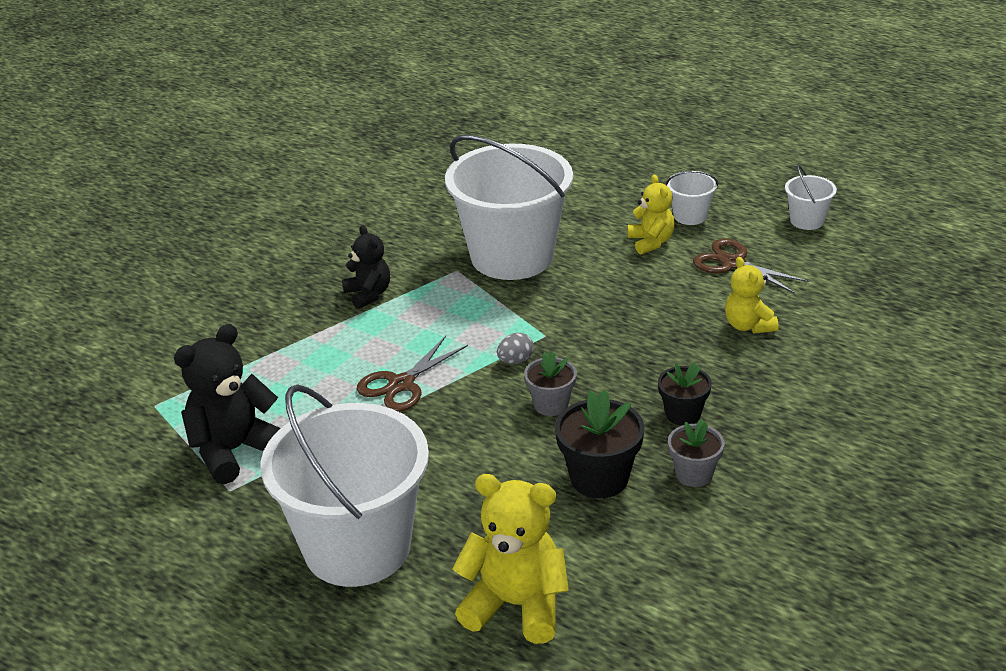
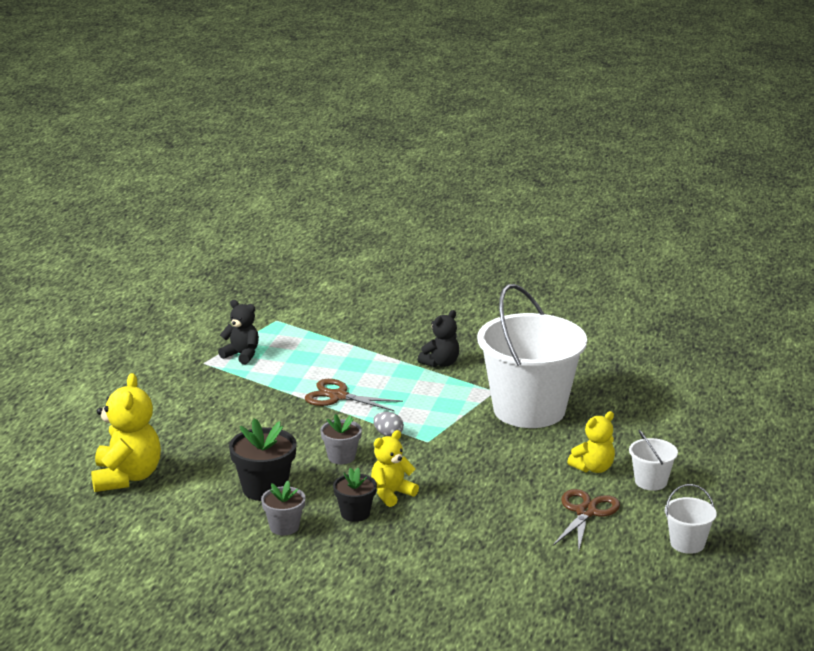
camera: 70 degrees right, 10 degrees down
(234, 450) = (242, 355): black teddy bear -> black teddy bear, size x0.61
(357, 547) = (164, 414): white bucket -> none
(748, 325) = (492, 530): yellow teddy bear -> yellow teddy bear (391, 494)

